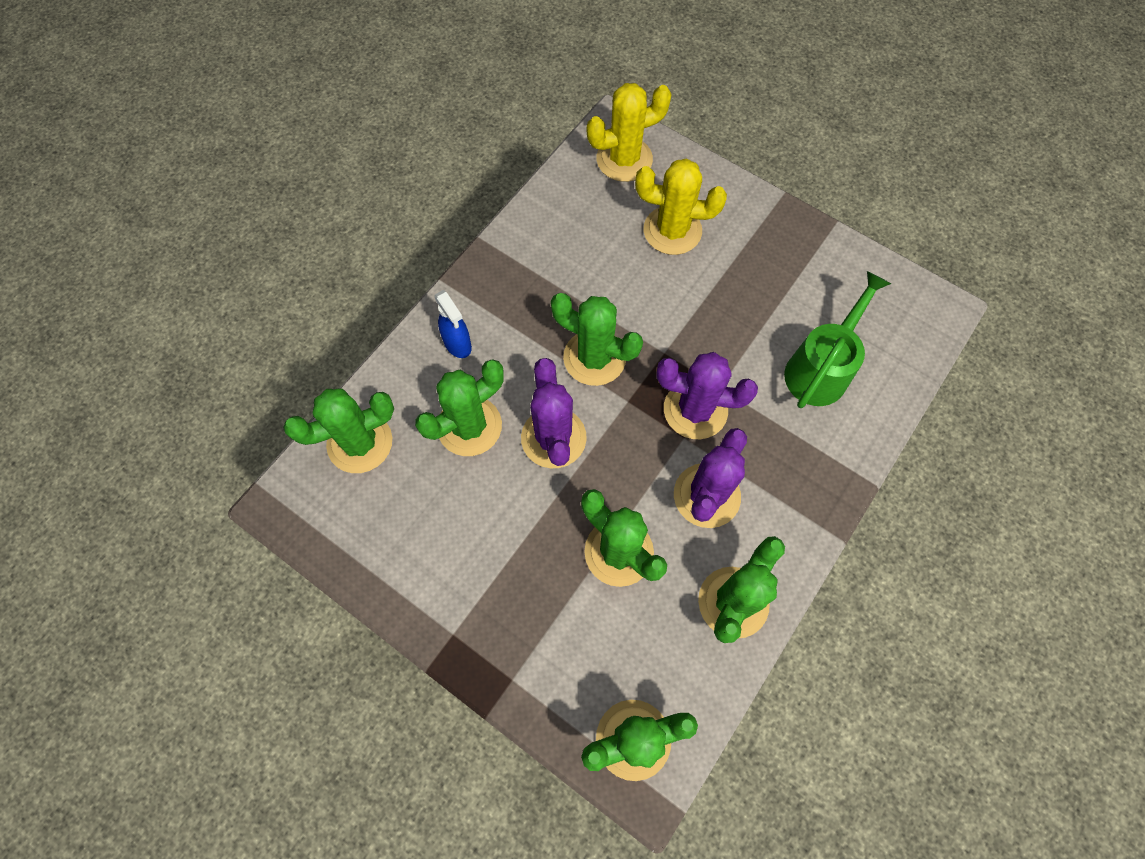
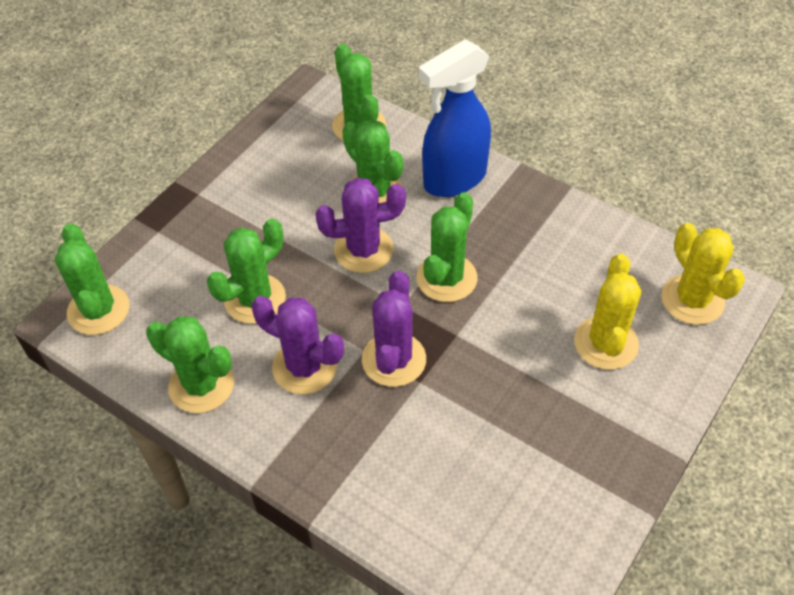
camera: 90 degrees right, 15 degrees down
(458, 344) = (454, 179): blue spray bottle -> blue spray bottle, size x2.09
(821, 369) = (446, 479): green watering can -> none

